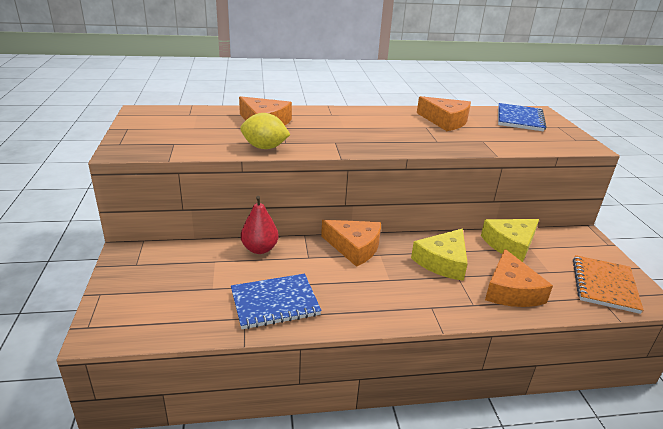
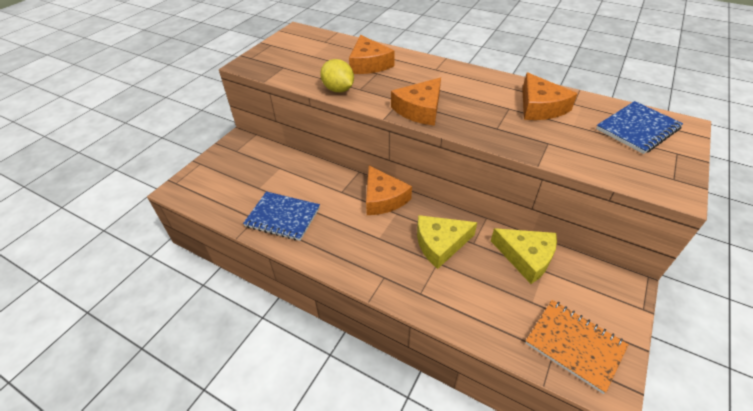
camera: 40 degrees right, 15 degrees up
(259, 249) = (316, 170): red pear -> none
(510, 244) = (526, 257): yellow cheese -> yellow cheese turned 150 degrees counterclockwise
(510, 290) = (469, 299): orange cheese -> orange cheese (420, 109)
(604, 285) = (574, 345): orange notebook -> orange notebook turned 75 degrees clockwise

